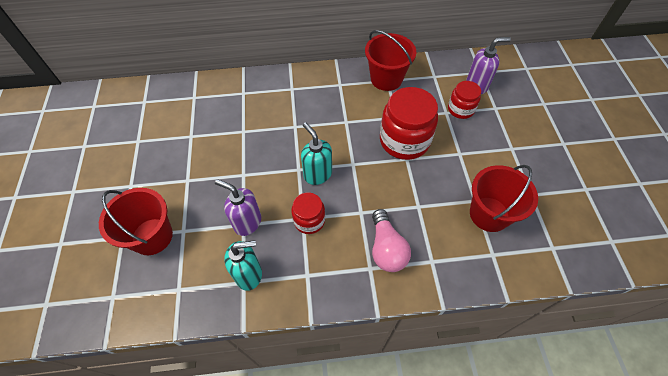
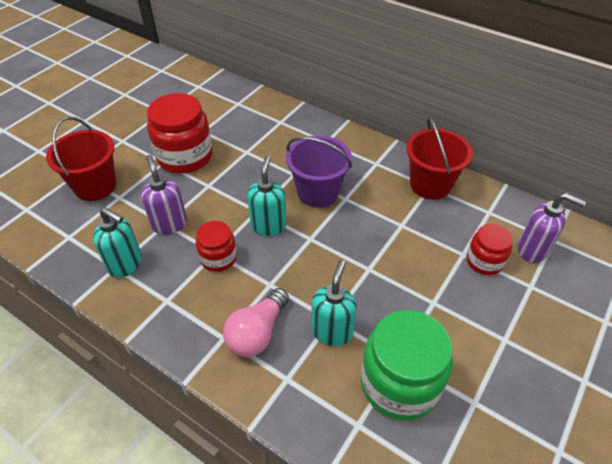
camera: 40 degrees right, 10 degrees down
(324, 129) = (318, 192): none -> purple bucket
(404, 140) = (385, 251): red jar -> red jar (185, 156)
(426, 213) = (332, 331): none -> turquoise soap dispenser
(489, 214) = (399, 383): red bucket -> green jar

